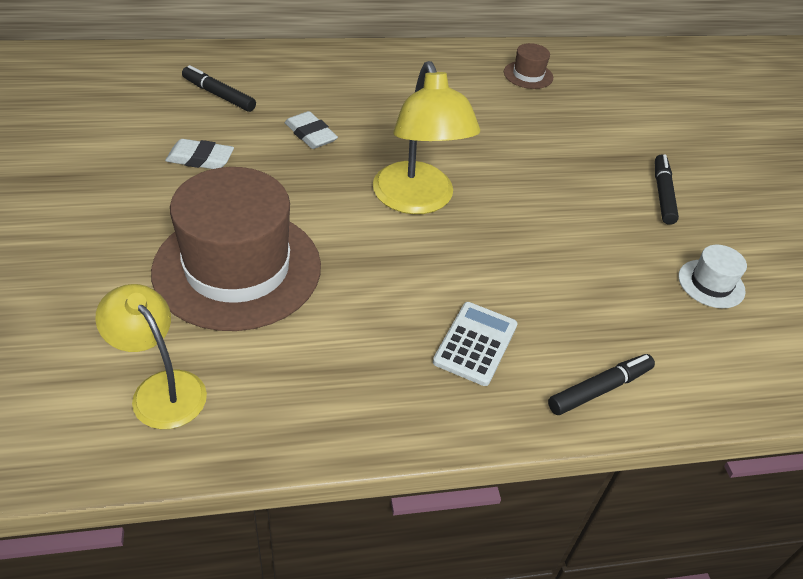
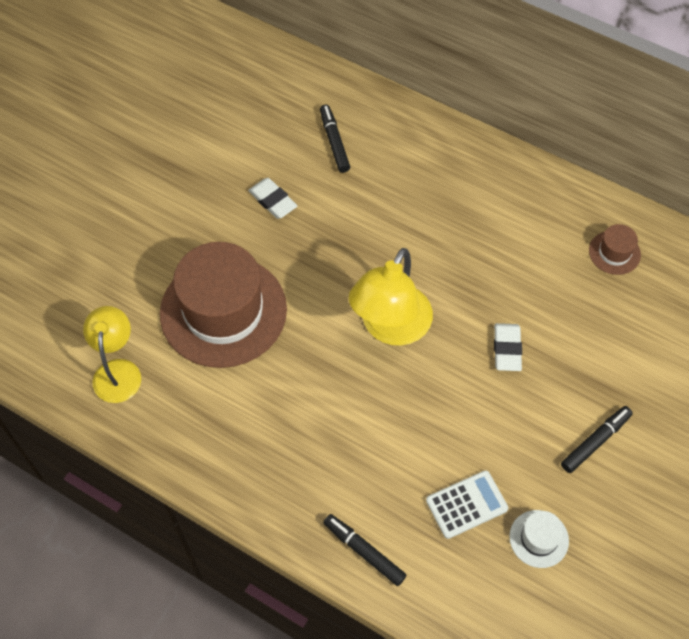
camera: 45 degrees right, 15 degrees up
(310, 134) = (368, 219): white eraser -> white eraser (507, 349)
(475, 344) = (318, 465): white calculator -> white calculator (466, 505)
(599, 389) = (364, 552): black marker -> black marker turned 150 degrees counterclockwise

